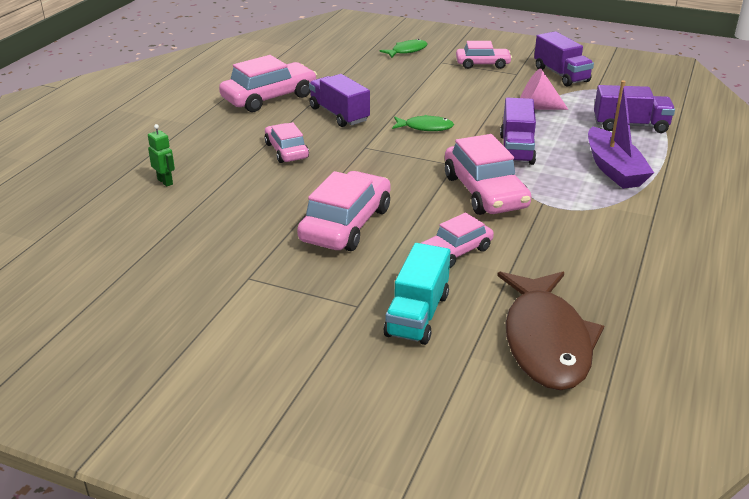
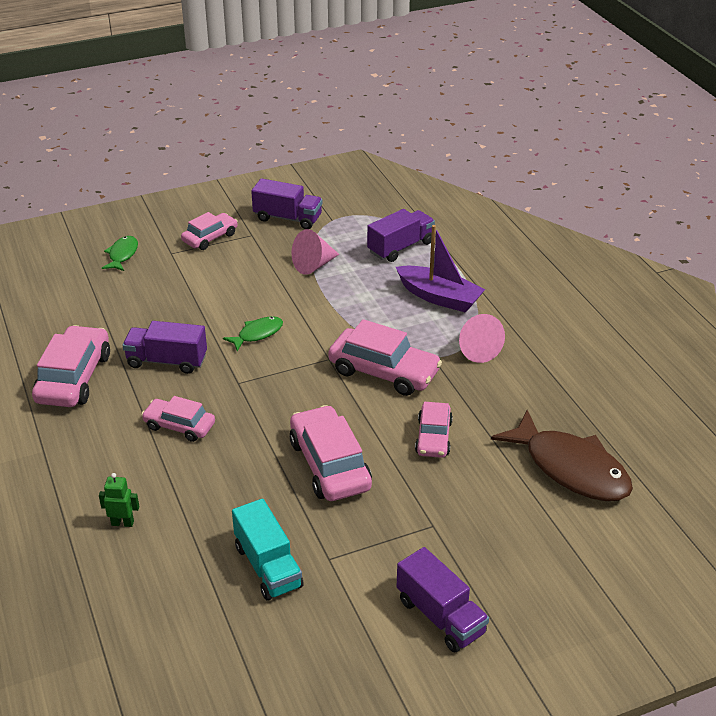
camera: 45 degrees left, 5 degrees up
(417, 315) = (478, 504): turquoise truck -> turquoise truck (268, 566)
(516, 149) = (353, 317): purple truck -> purple truck (440, 616)
(592, 216) = (476, 349): none -> pink cone

